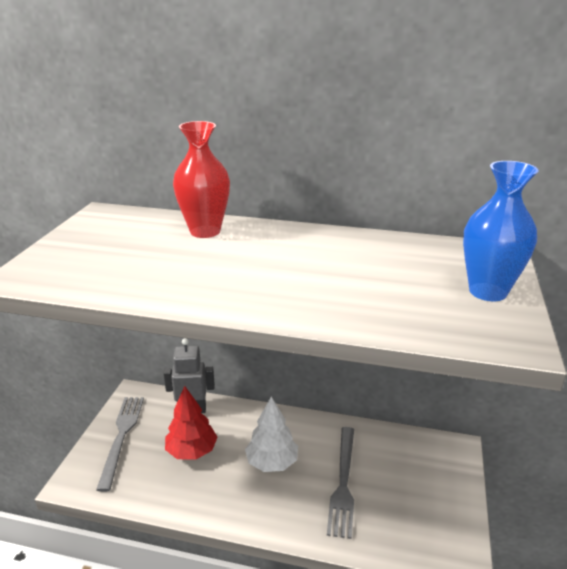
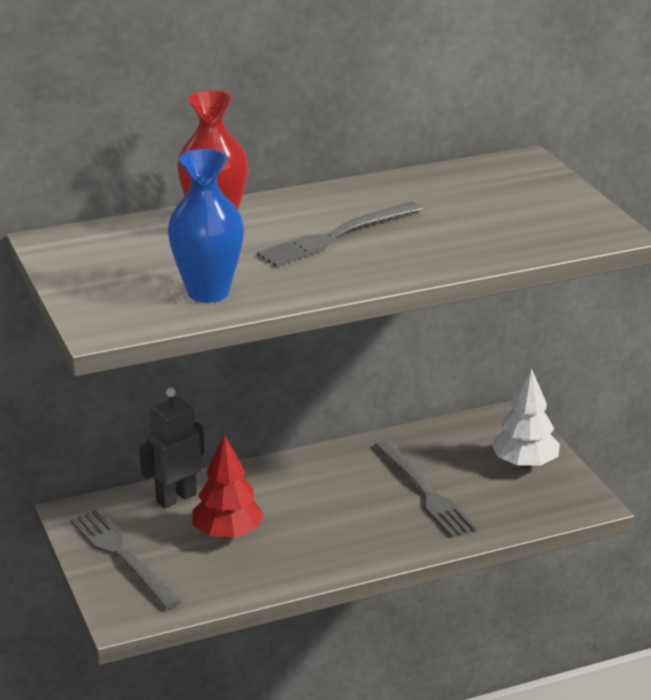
camera: 35 degrees left, 0 degrees up
(270, 264) = (336, 236): none -> grey fork
(272, 462) = (331, 506): white tree -> white tree (524, 464)
(487, 291) = (553, 200): blue vase -> blue vase (208, 292)

